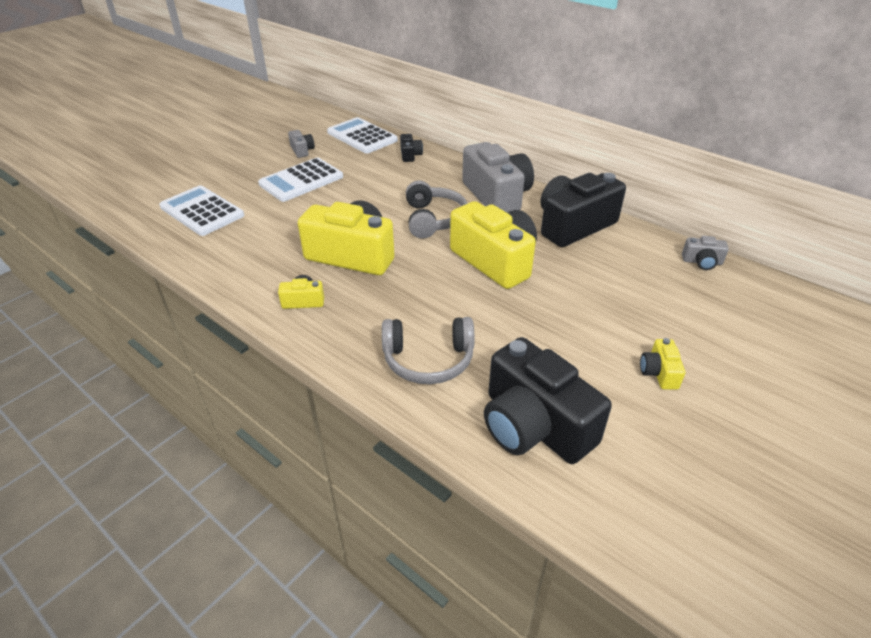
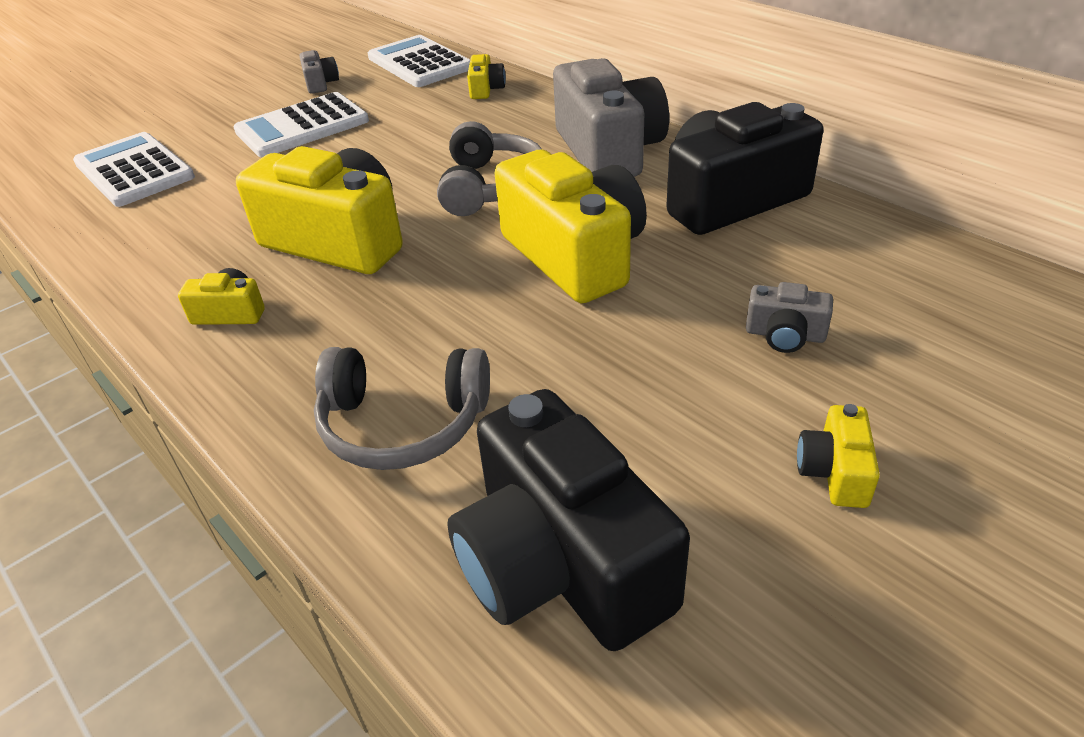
camera: 10 degrees right, 0 degrees up
(410, 155) = (486, 89): black camera -> yellow camera
(702, 262) = (959, 266): grey camera -> grey camera (785, 335)

